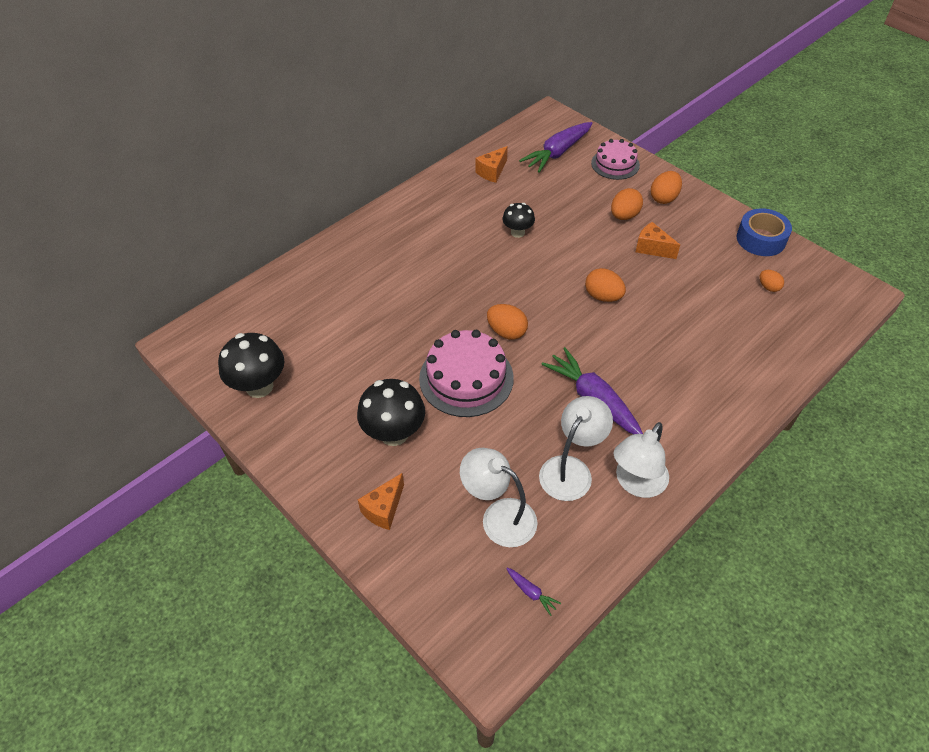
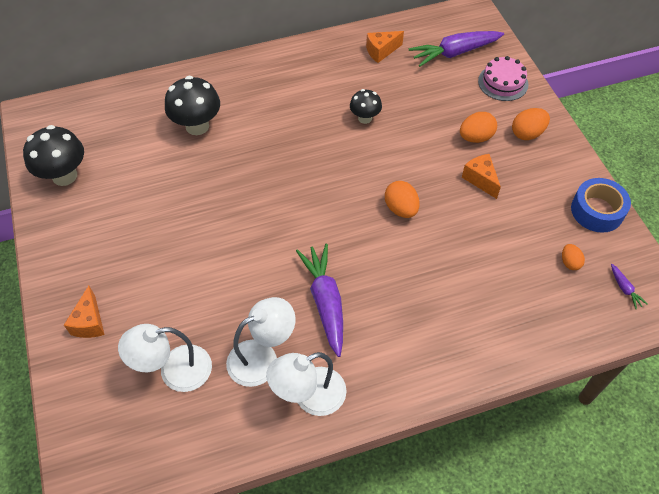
camera: 25 degrees right, 5 degrees up
(384, 509) = (90, 322): orange cheese -> orange cheese turned 60 degrees counterclockwise
(394, 433) = (140, 261): black mushroom -> black mushroom (197, 126)
(466, 378) = (230, 236): pink cake -> none
(499, 516) = (174, 371): white lamp -> white lamp turned 75 degrees counterclockwise
(506, 332) = (292, 208): orange egg -> none
(531, 592) = (156, 450): purple carrot -> purple carrot (624, 289)

